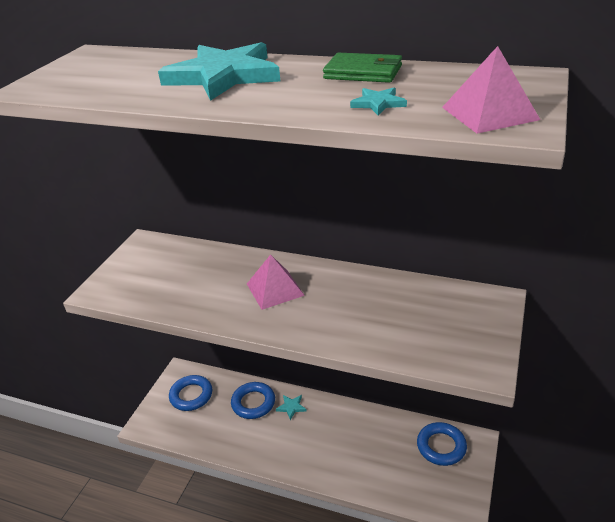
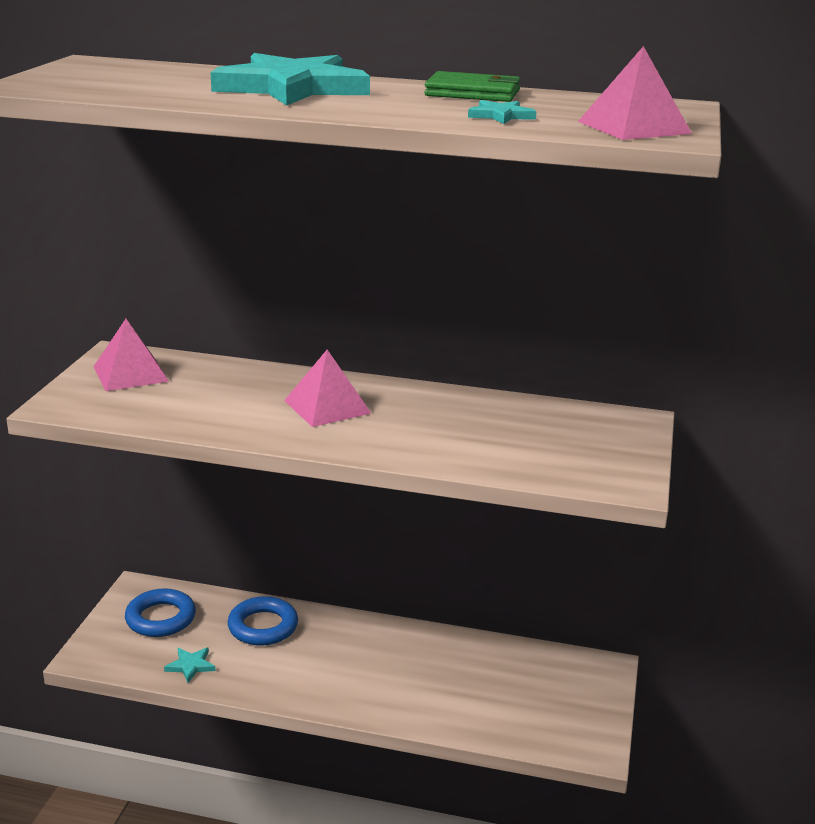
camera: 10 degrees left, 10 degrees down
(149, 260) = (130, 374): none -> pink pyramid
(291, 407) = (324, 631): turquoise star -> turquoise star (190, 666)
(441, 446) = (556, 674): blue ring -> none

